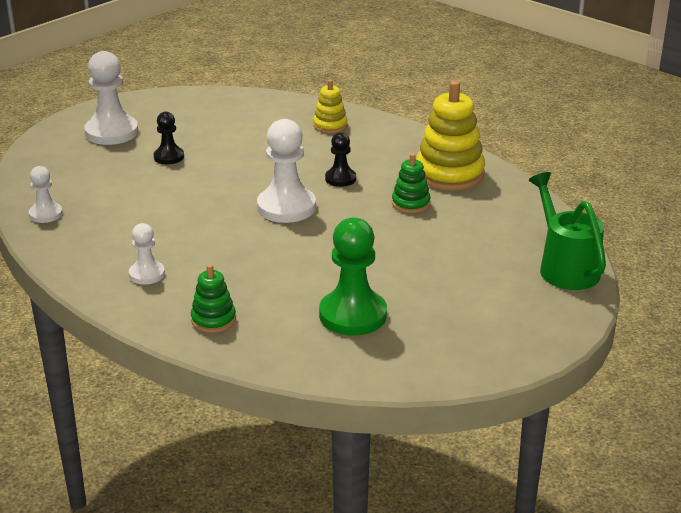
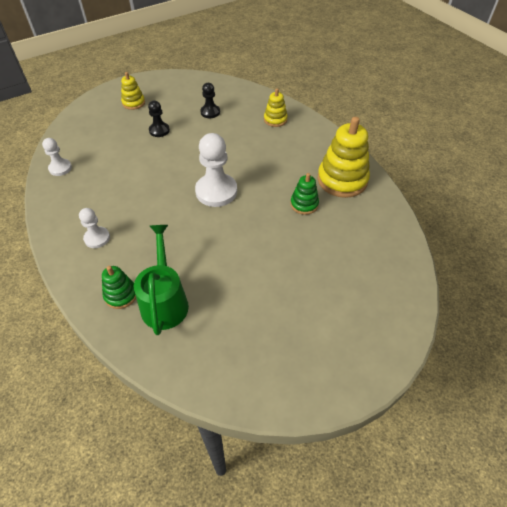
camera: 15 degrees right, 20 degrees up
(111, 132) = (133, 103): white pawn -> yellow stacking toy
(340, 179) = (263, 170): black pawn -> black pawn (210, 112)
(353, 315) = (220, 313): green pawn -> none
(564, 267) = (399, 296): green watering can -> green watering can (165, 300)

